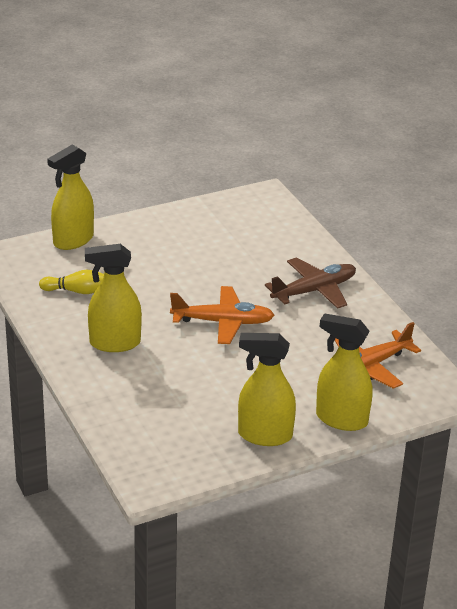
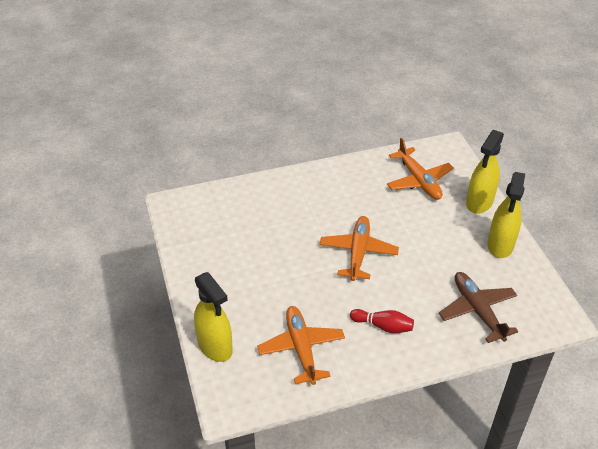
camera: 80 degrees left, 10 degrees up
(77, 291) = (301, 348): yellow bowling pin -> orange plane
(114, 343) = (383, 326): yellow spray bottle -> red bowling pin
(314, 291) = (320, 194): brown plane -> brown plane (477, 310)

